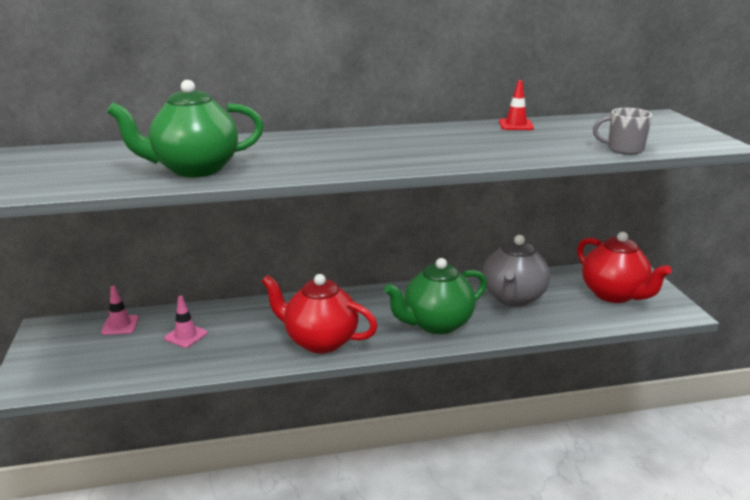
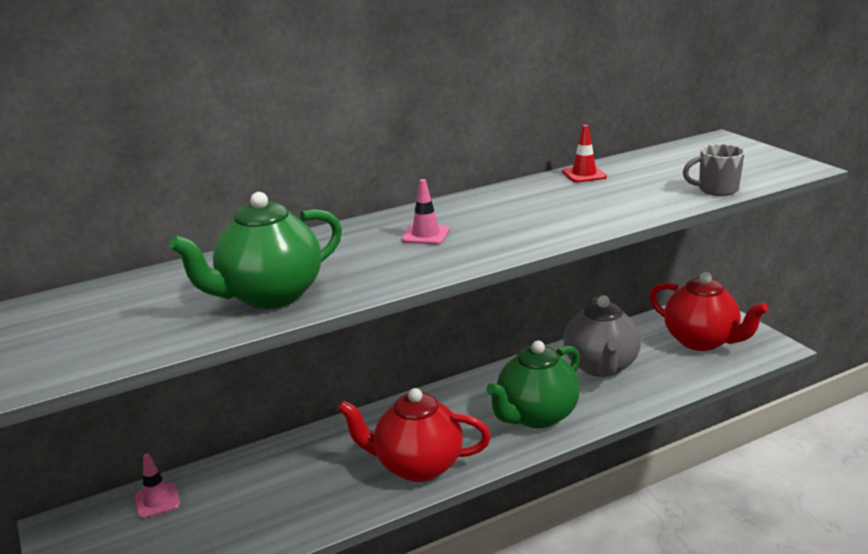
camera: 15 degrees left, 0 degrees up
(186, 336) = (251, 496): pink traffic cone -> pink traffic cone (425, 235)

